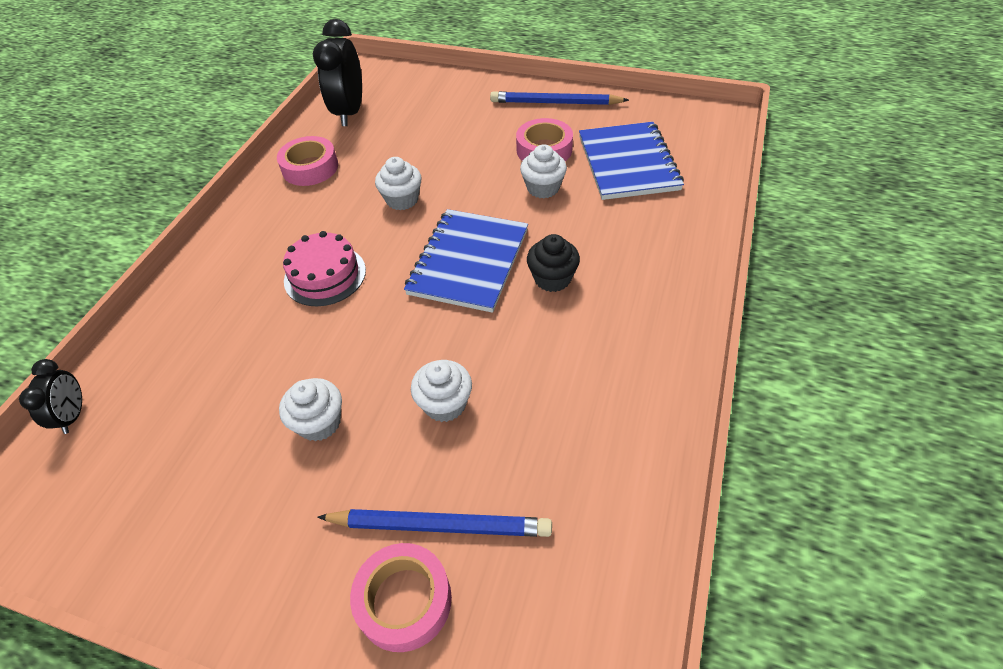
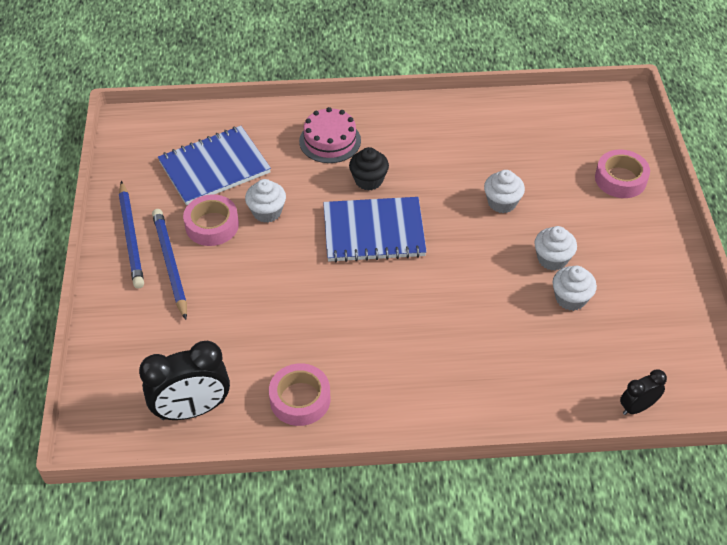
camera: 115 degrees left, 0 degrees up
(325, 275) = (430, 317): pink cake -> pink cake (330, 141)
(402, 200) = (318, 302): white cupcake -> white cupcake (570, 298)
(440, 525) = (575, 179): blue pencil -> blue pencil (170, 264)

